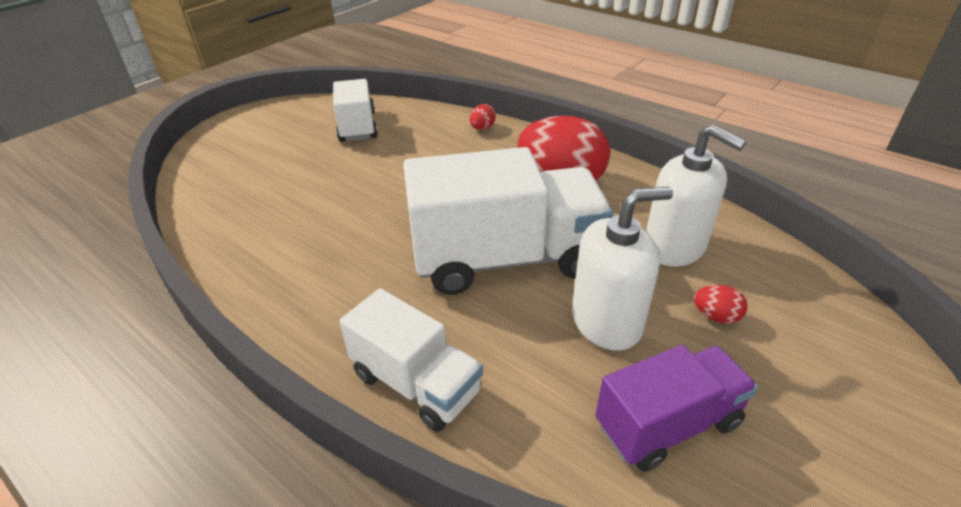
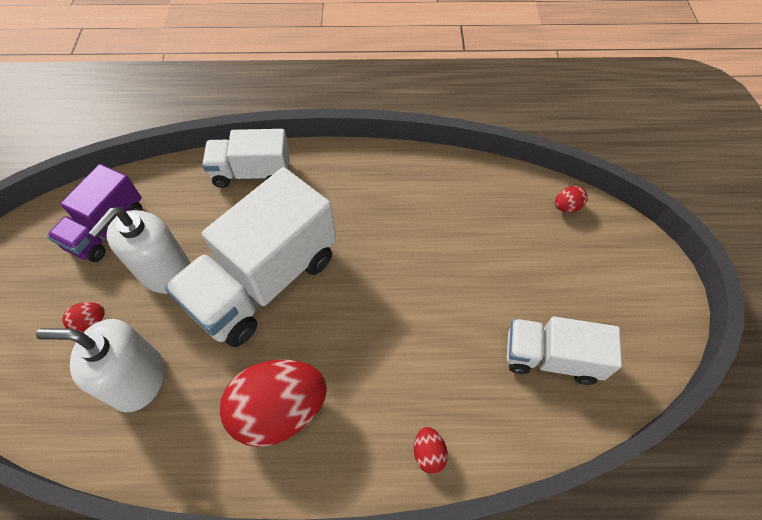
camera: 140 degrees right, 20 degrees up
(201, 178) = (566, 207): none -> red egg
(357, 127) = (551, 358): white truck -> white truck turned 150 degrees clockwise

